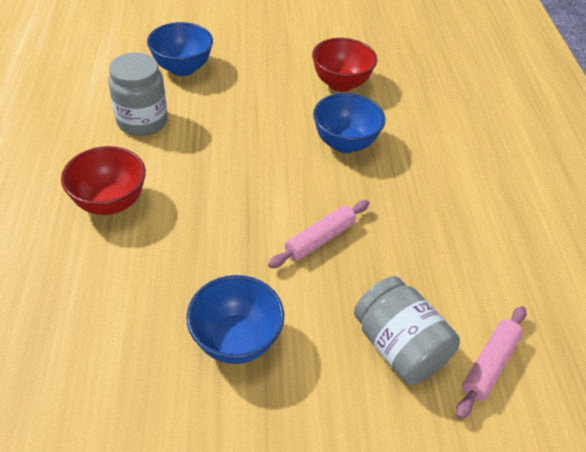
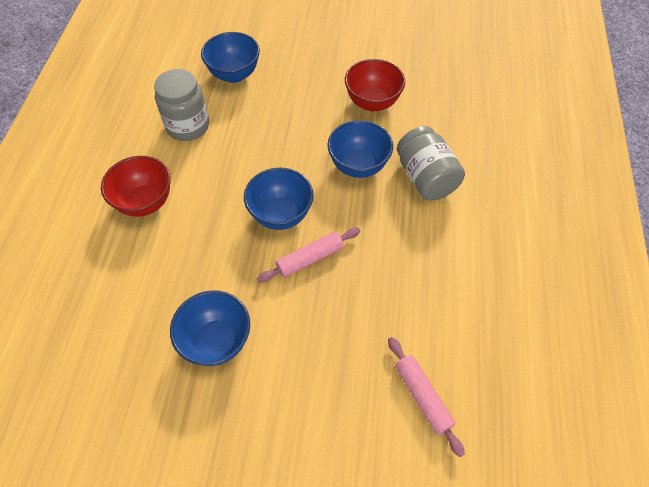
camera: 15 degrees right, 10 degrees up
(274, 199) = (280, 215): none -> blue bowl
(399, 347) = (349, 368): grey jar -> grey jar (426, 178)
(489, 365) = (422, 396): pink rolling pin -> pink rolling pin turned 75 degrees counterclockwise

